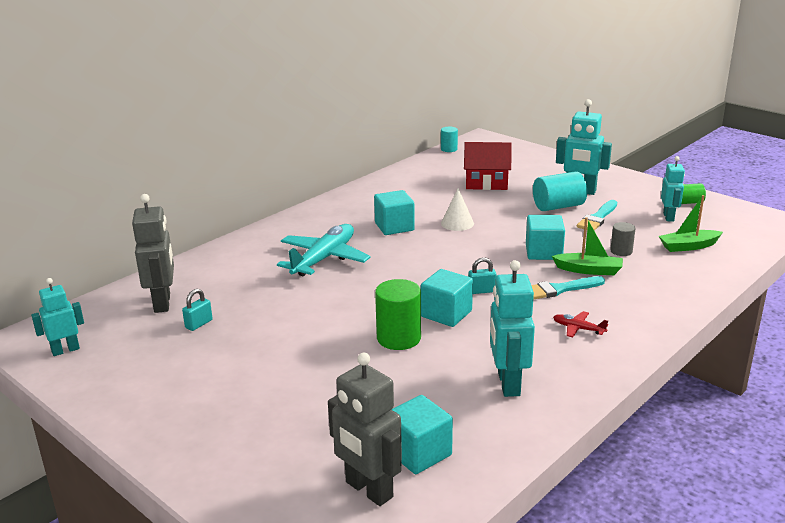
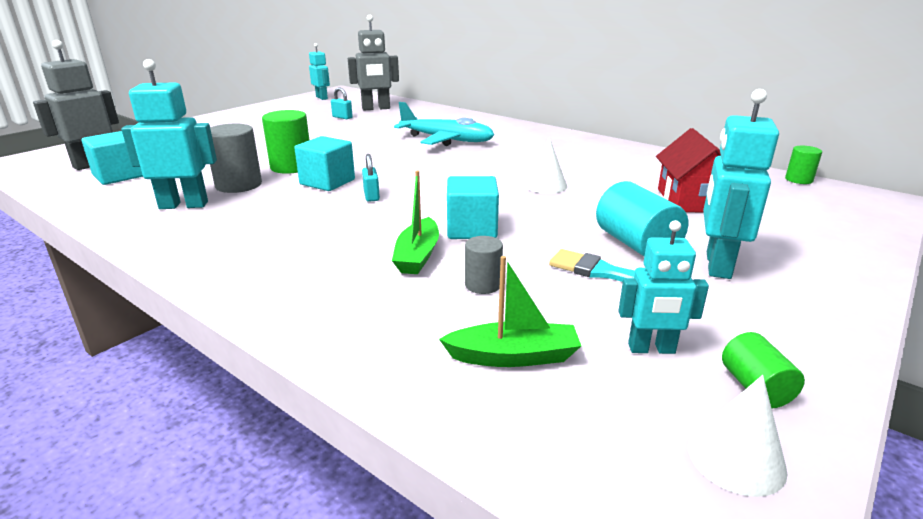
camera: 85 degrees right, 0 degrees up
(394, 227) = (524, 160): turquoise cube -> none
(449, 149) = (798, 180): turquoise cylinder -> green cylinder
(452, 361) = (238, 185): none -> grey cylinder
(559, 289) = (365, 234): turquoise brush -> none
(578, 329) = (265, 241): red plane -> none
(688, 246) = (513, 356): green boat -> green boat turned 105 degrees clockwise
(732, 213) = (736, 458): none -> white cone

